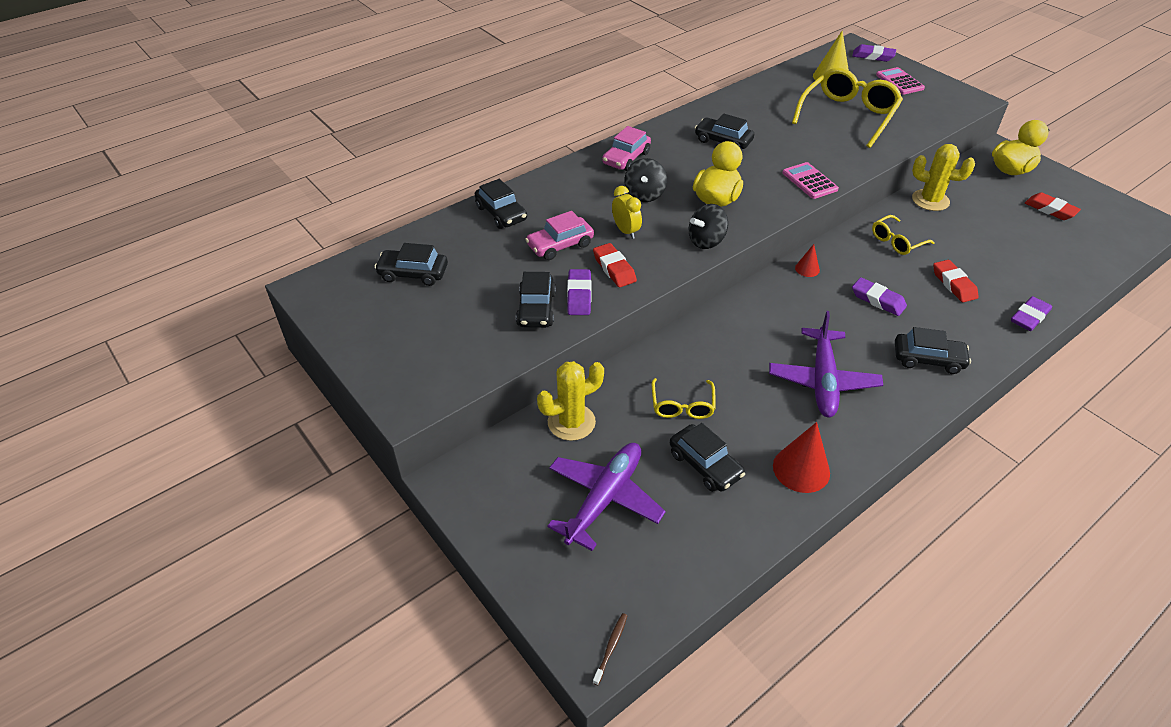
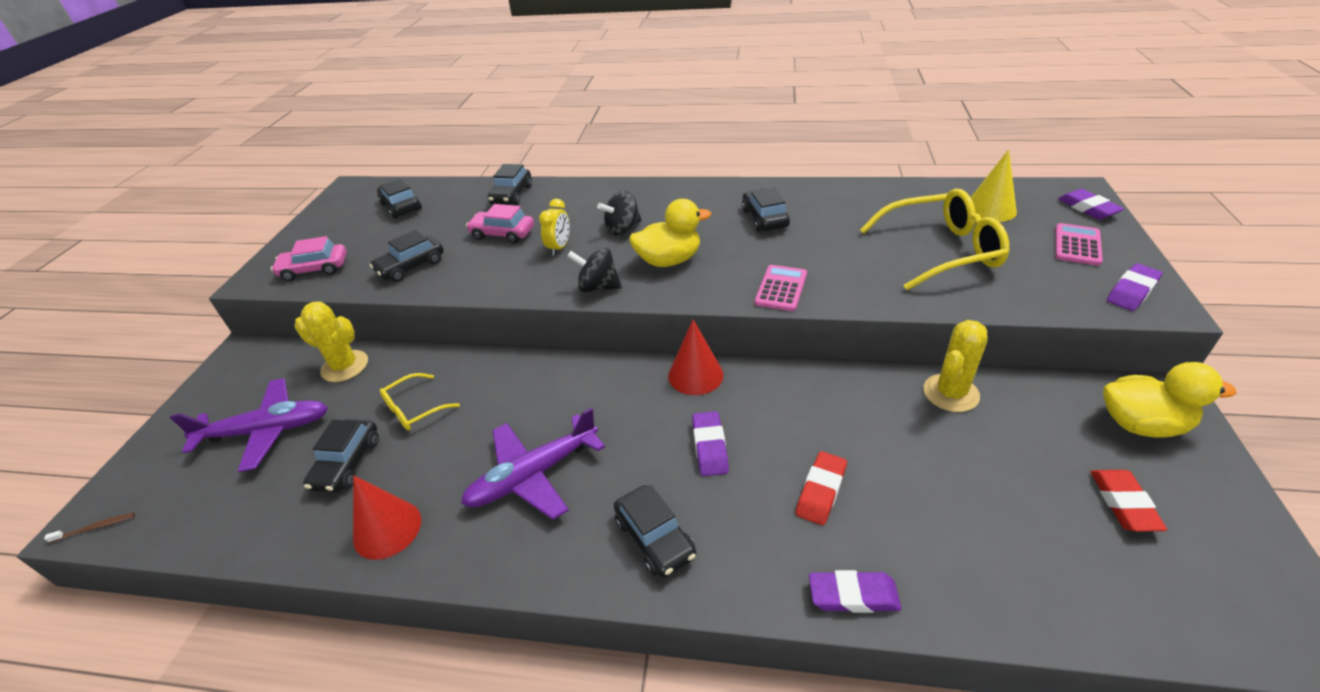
camera: 50 degrees right, 5 degrees down
(579, 296) = (447, 273): purple eraser -> purple eraser (1132, 291)
(614, 269) = (501, 269): red eraser -> none
(626, 158) = (661, 197): pink car -> pink car (314, 269)
(807, 269) = (695, 375): red cone -> red cone, size x1.85
(897, 241) = (832, 408): yellow glasses -> none
(930, 200) = (950, 393): yellow cactus -> yellow cactus turned 60 degrees clockwise

